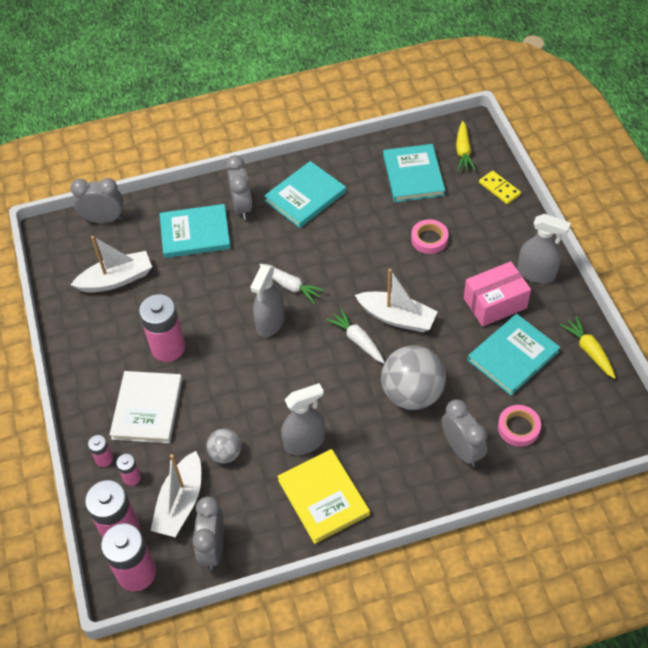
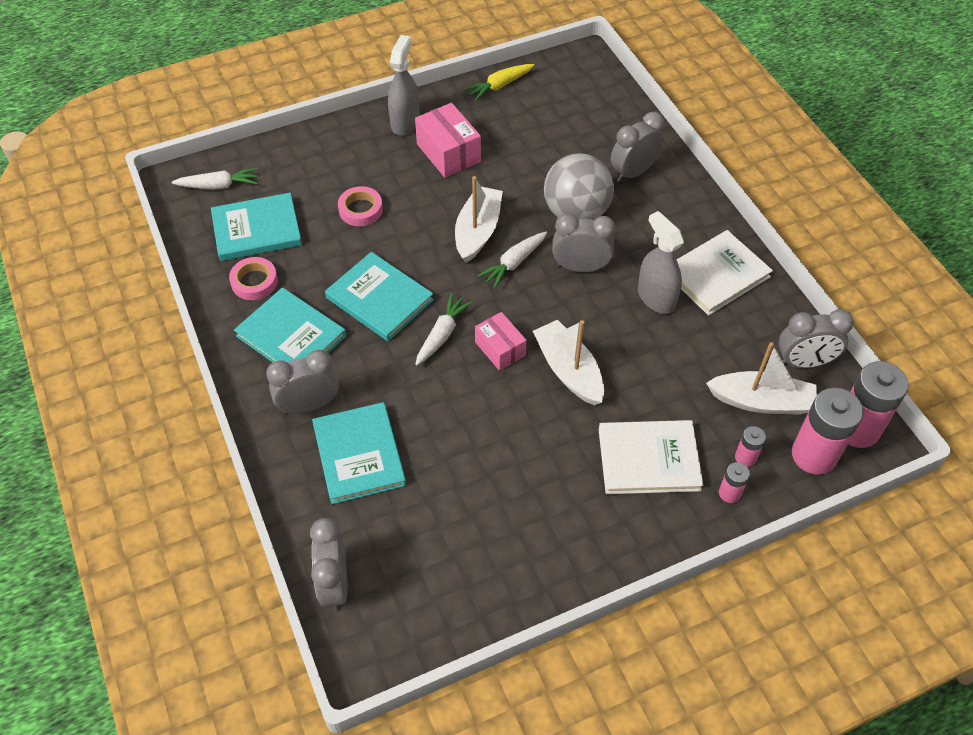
camera: 100 degrees left, 0 degrees up
(116, 279) = (449, 540): white boat -> white boat (568, 370)
(168, 347) = (554, 453): pink battery -> none
(225, 454) = (689, 368): grey ball -> none
(270, 322) = (500, 349): grey spray bottle -> pink box
(323, 497) = (717, 275): yellow book -> white book
(346, 389) = (580, 267): none -> grey clock
(463, 151) = (219, 185): yellow carrot -> white carrot
(499, 189) = (282, 153): yellow domino -> none
(513, 356) = (515, 138): turquoise book -> turquoise book (379, 299)
(518, 428) = (599, 133): pink tape -> pink tape (254, 282)

